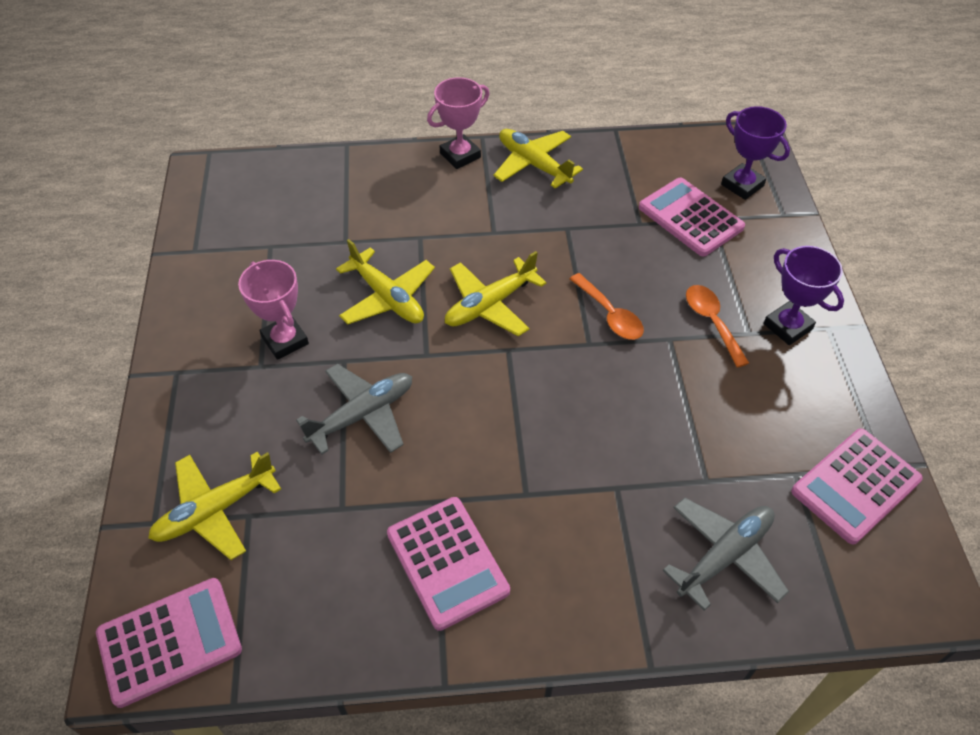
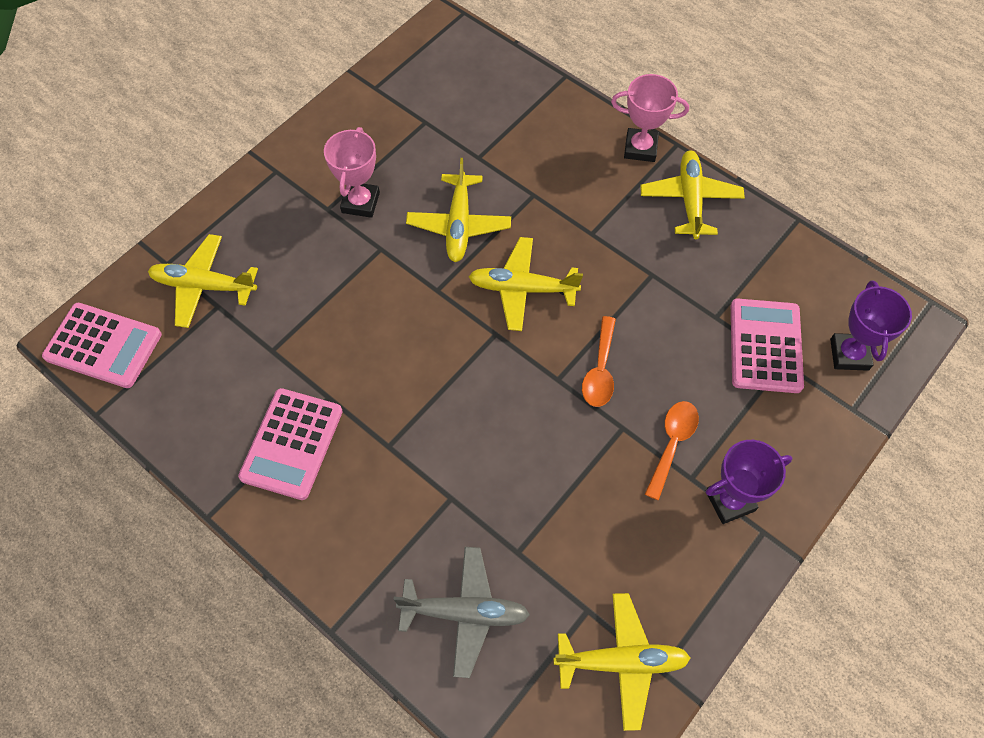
camera: 45 degrees right, 10 degrees up
(362, 415) = (350, 298): grey plane -> none
(787, 326) = (730, 501): purple trophy -> purple trophy turned 60 degrees clockwise
(855, 486) = (621, 662): pink calculator -> yellow plane

